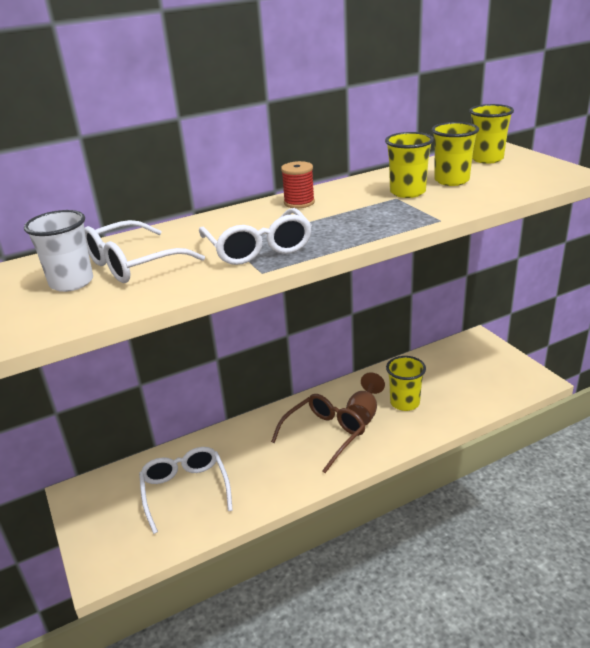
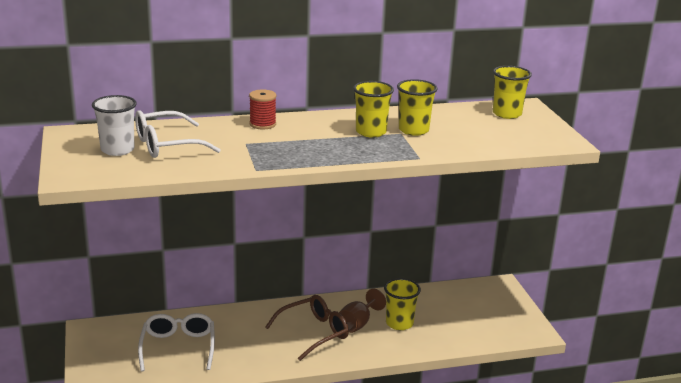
camera: 10 degrees right, 5 degrees down
(258, 248) = (264, 152): white glasses -> none
(299, 203) = (320, 122): red spool -> red spool (262, 124)
(451, 180) = (458, 127): yellow cup -> yellow cup (371, 132)

